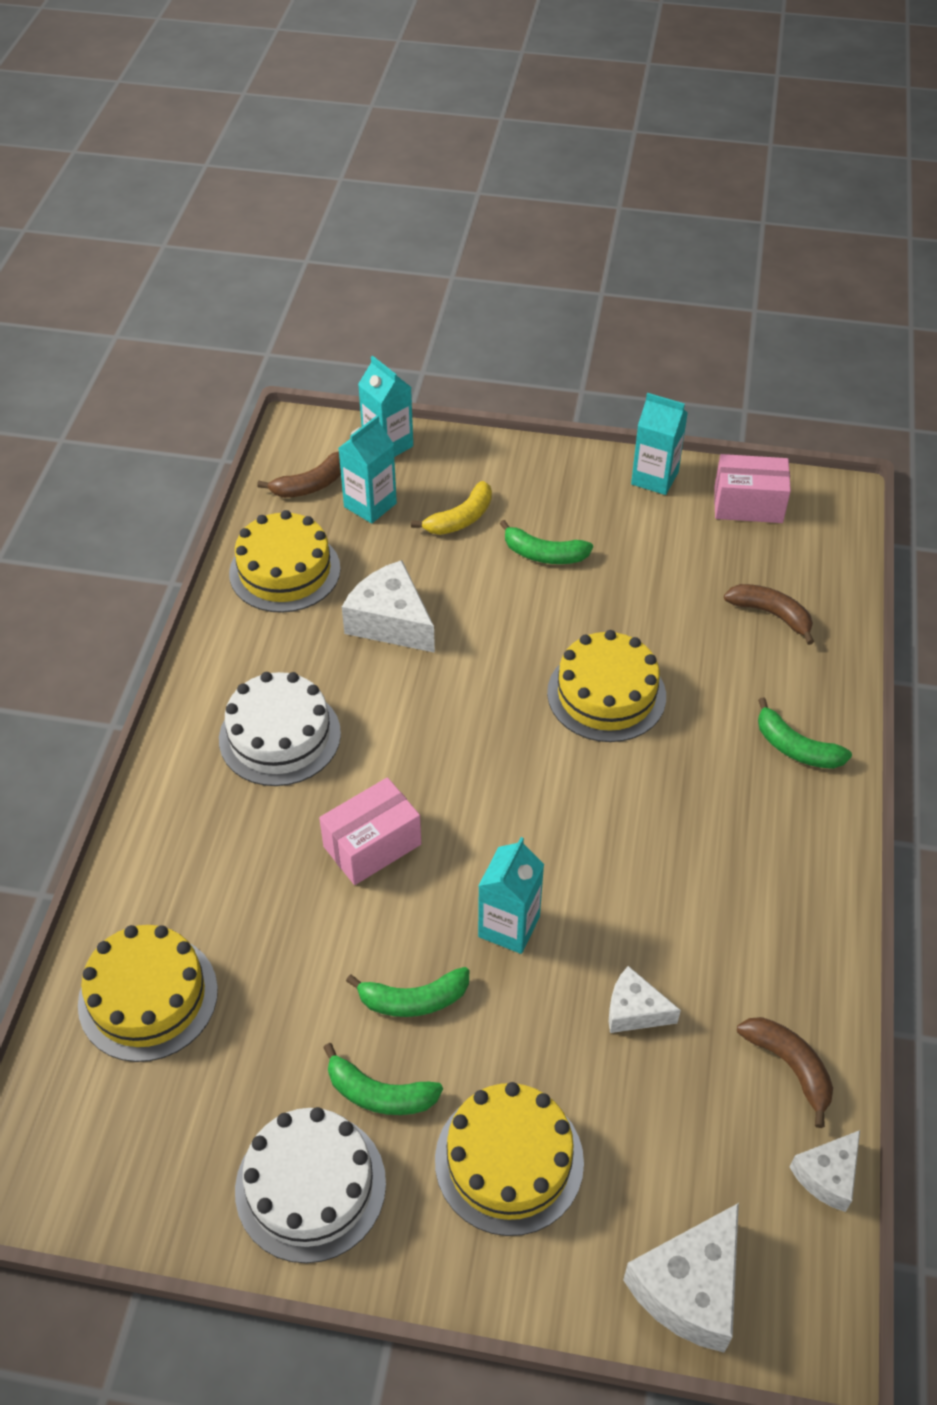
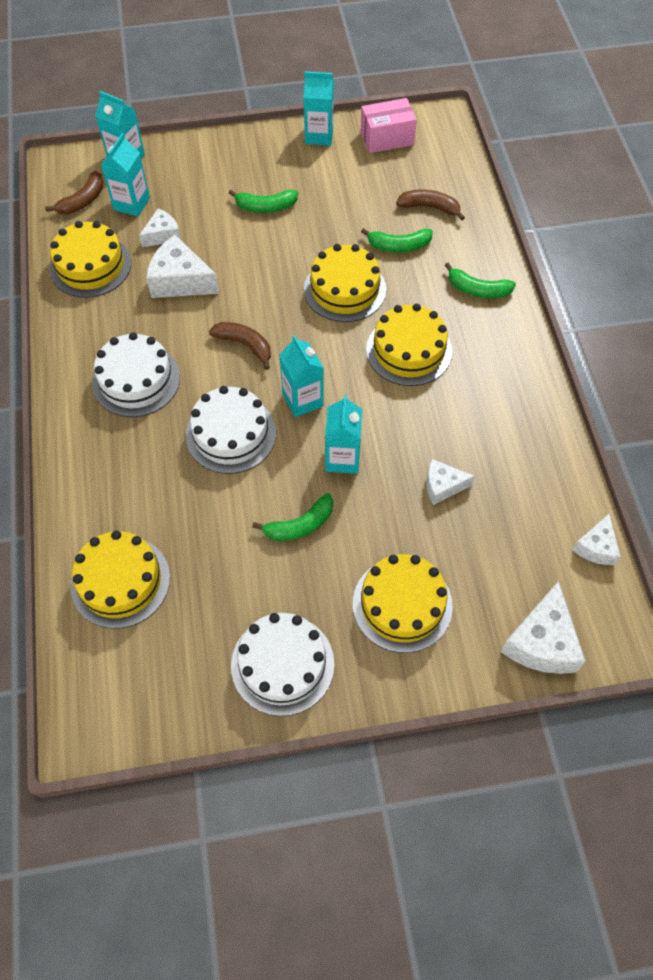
camera: 20 degrees left, 10 degrees up
(372, 845) = (231, 434): pink box -> white cake
(379, 1094) = (303, 591): green banana -> green banana (399, 246)
(393, 556) = (162, 235): none -> white cheese
(461, 518) = (199, 197): yellow banana -> none
(487, 829) = (302, 400): none -> turquoise carton
(662, 804) = (409, 350): none -> yellow cake
(789, 1066) = (549, 489): brown banana -> brown banana (245, 345)

